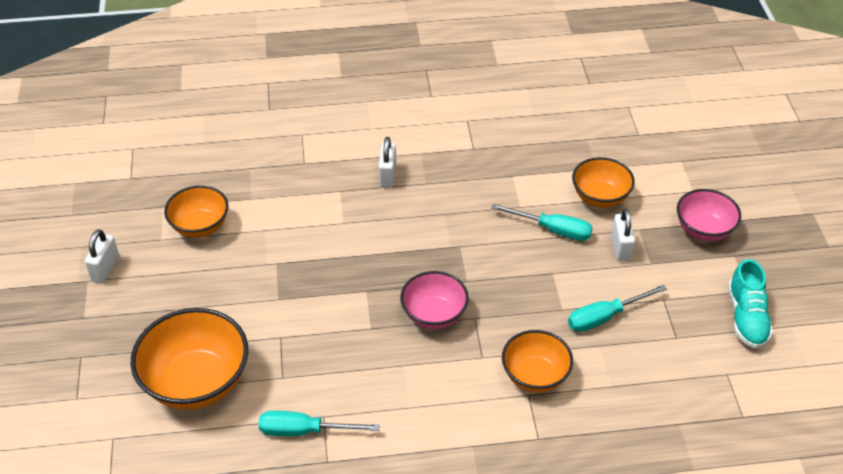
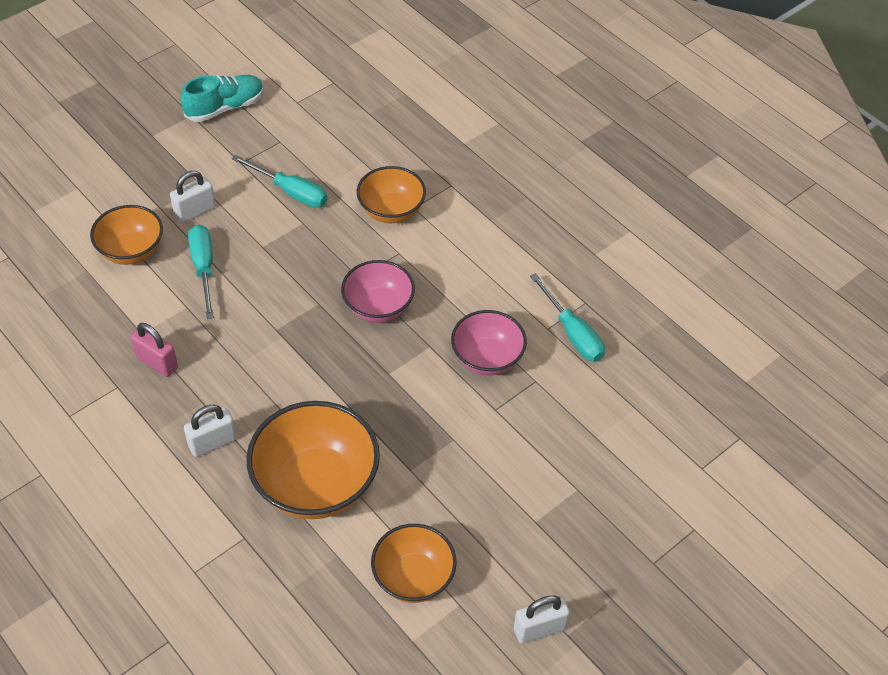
camera: 125 degrees left, 5 degrees up
(197, 382) = (595, 443): orange bowl -> orange bowl (316, 484)
(479, 173) = (157, 362): none -> pink padlock
(703, 230) = (130, 164): pink bowl -> pink bowl (487, 358)

